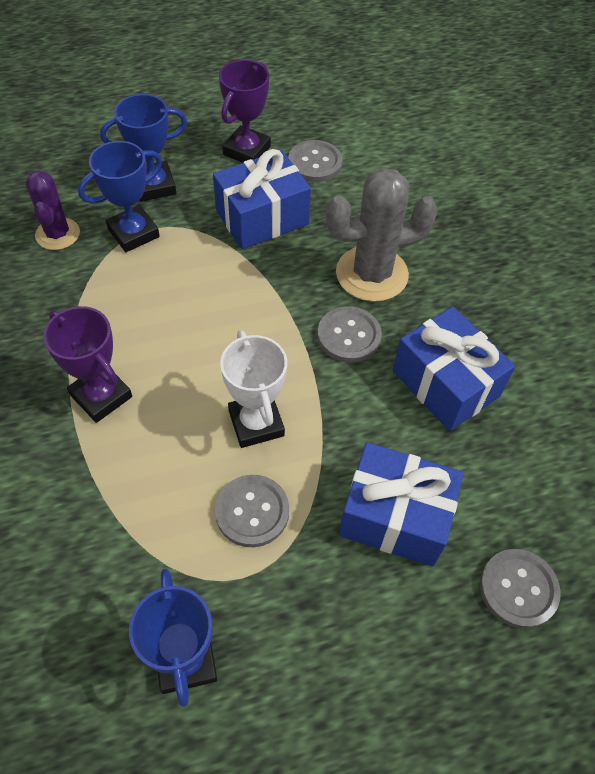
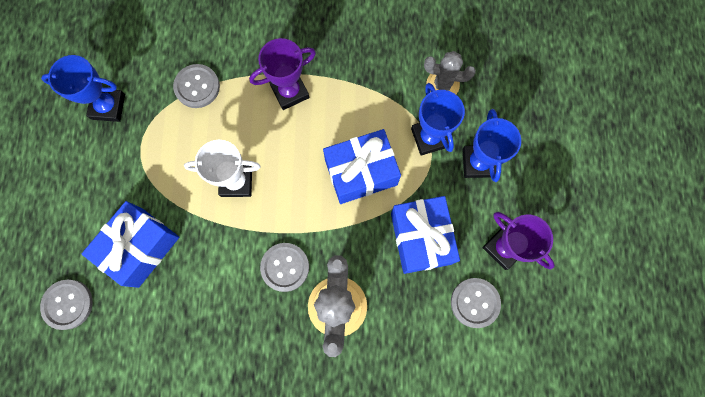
camera: 110 degrees right, 20 degrees up
(57, 234) = (442, 85): purple cactus -> grey cactus
(252, 511) = (177, 163): grey button -> grey button (197, 87)
(445, 383) = (222, 322): blue gift -> blue gift (361, 172)

